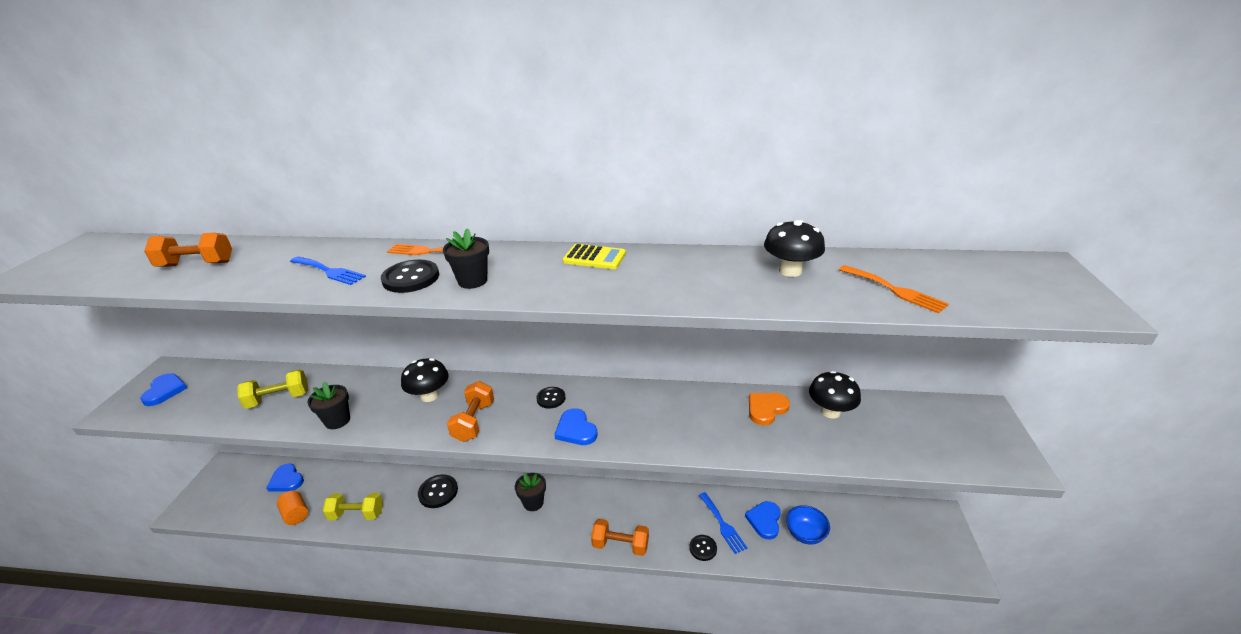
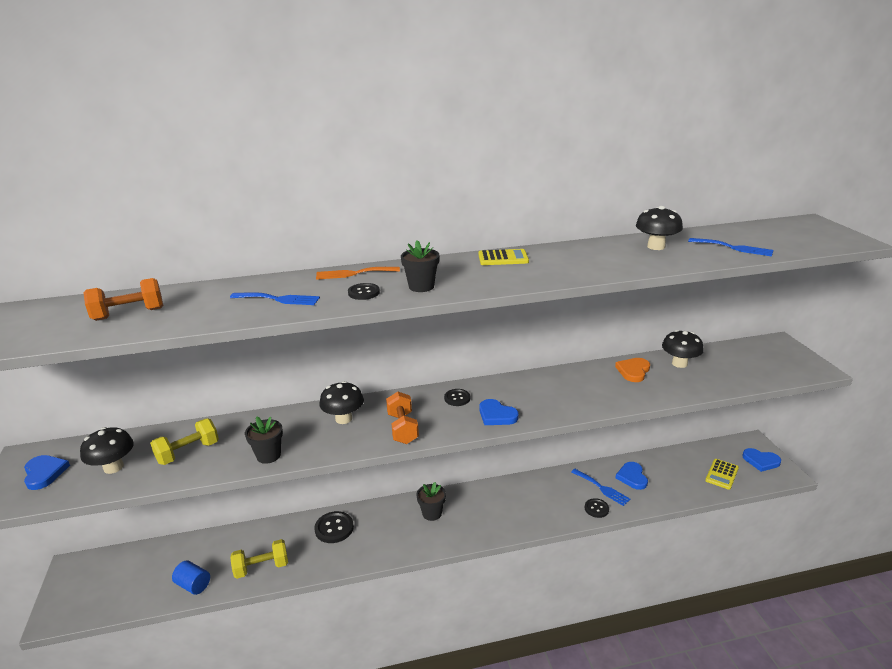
camera: 20 degrees left, 5 degrees down
(215, 399) = (113, 467): none -> black mushroom
(286, 480) = (160, 559): blue heart -> blue heart (761, 461)
(296, 514) = (193, 585): orange cylinder -> blue cylinder
(411, 278) = (364, 292): black button -> black button, size x0.64
(620, 545) = (529, 524): orange dumbbell -> none
(805, 534) = (667, 478): blue bowl -> none
(876, 548) = (721, 474): none -> yellow calculator
(895, 290) = (734, 248): orange fork -> blue fork

